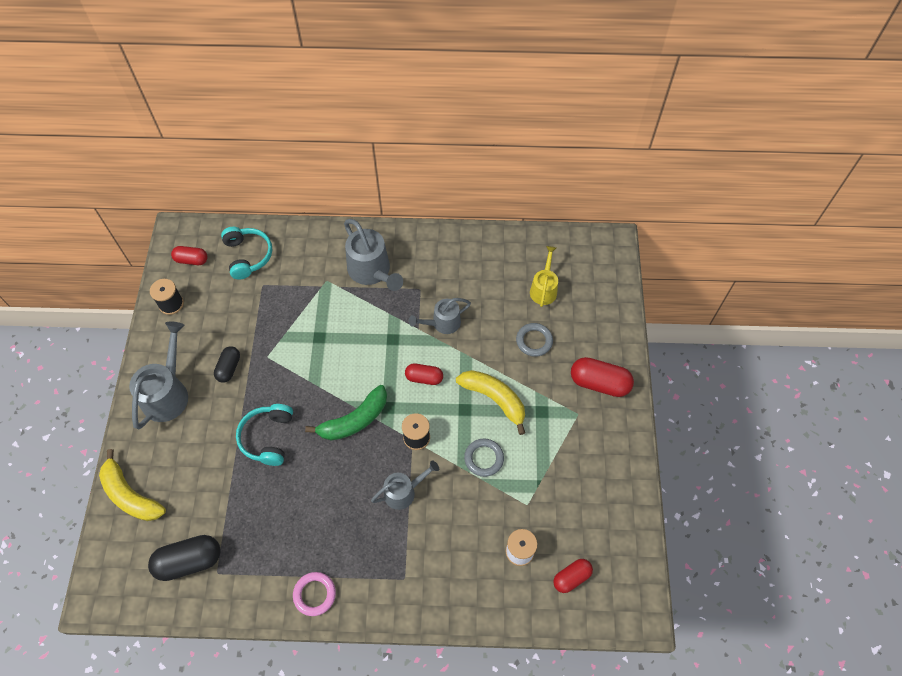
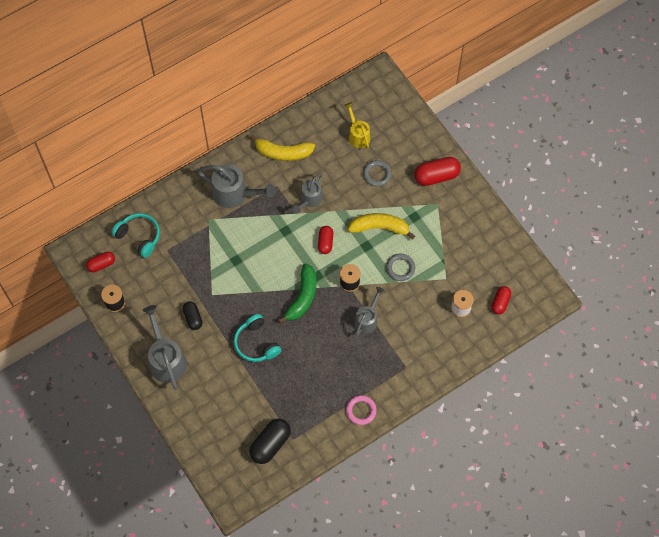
camera: 35 degrees left, 5 degrees up
(130, 495) = (199, 433): yellow banana -> yellow banana (283, 153)
(424, 378) = (325, 242): red capsule -> red capsule turned 60 degrees counterclockwise

